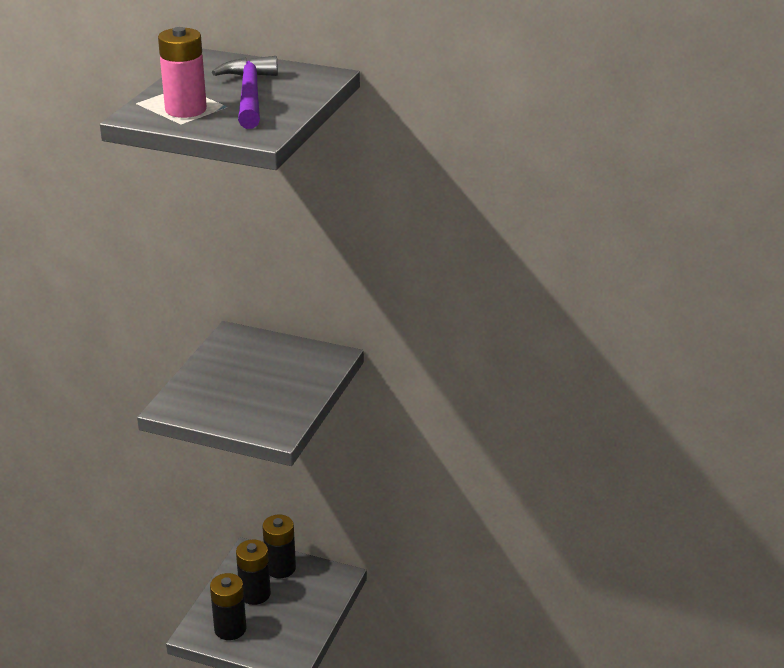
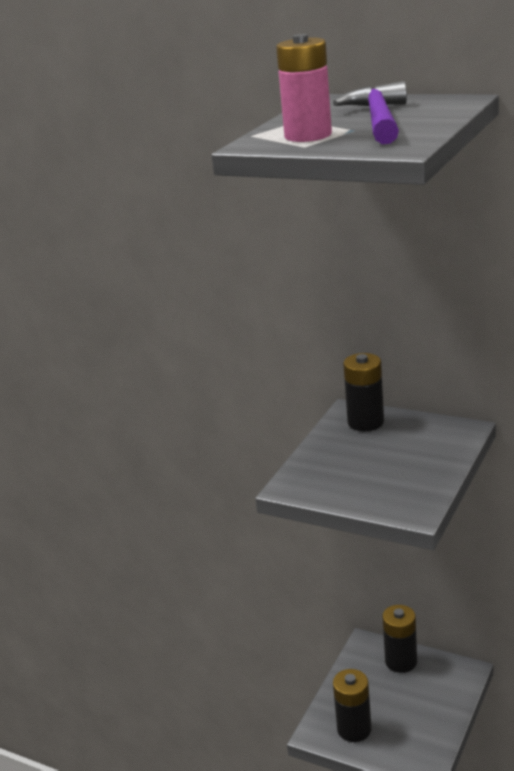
camera: 10 degrees right, 5 degrees down
(255, 594) = (377, 690): black battery -> black battery (365, 422)

